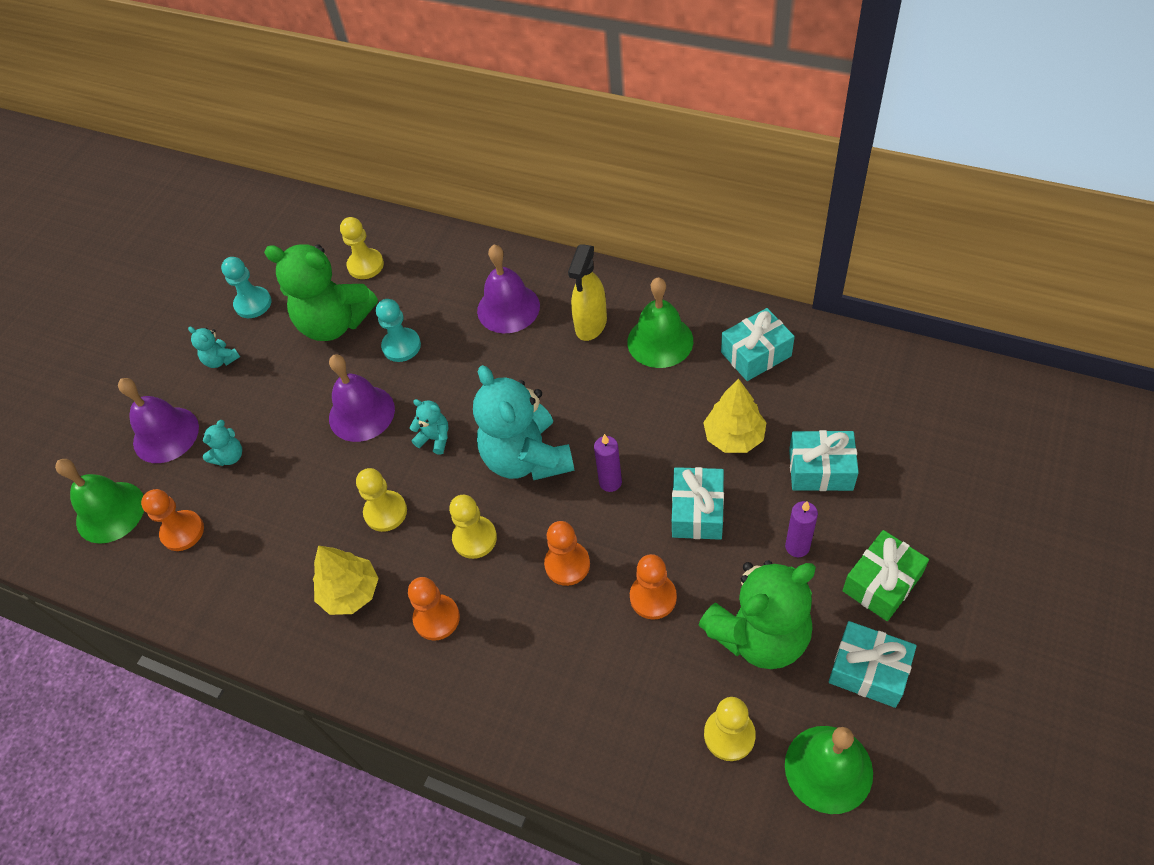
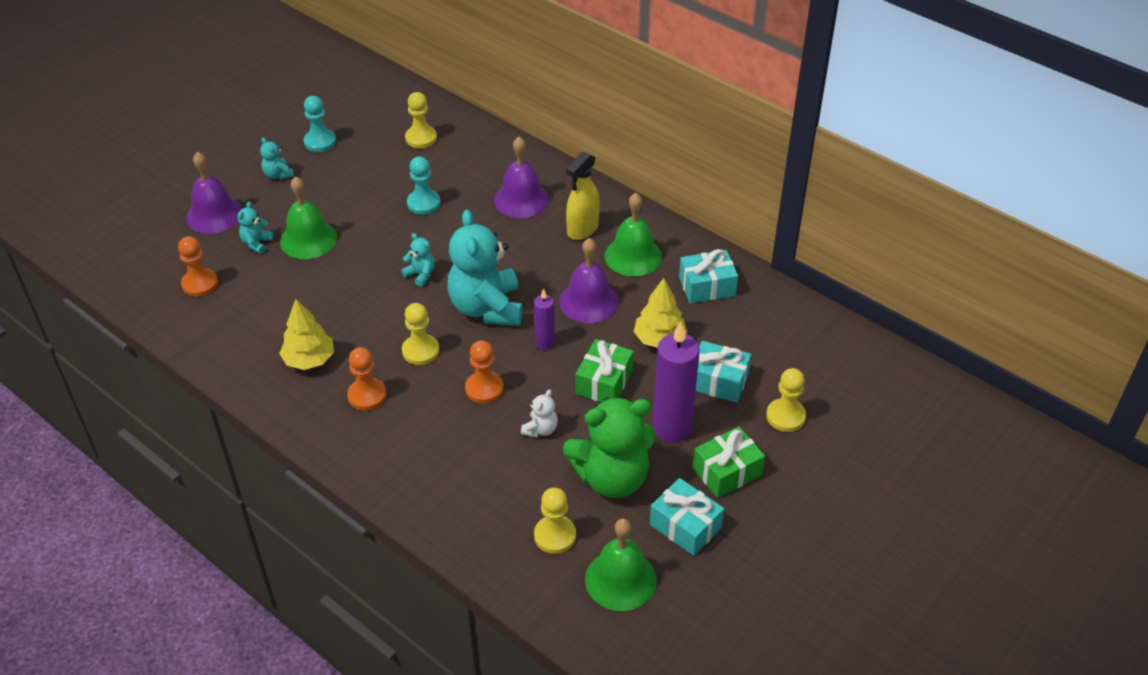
camera: 10 degrees right, 10 degrees down
(110, 512) = (151, 255): green bell -> green bell (308, 239)
(229, 456) = (257, 243): turquoise teddy bear -> turquoise teddy bear turned 150 degrees clockwise
(335, 323) = (378, 173): green teddy bear -> none
(361, 413) = (371, 241): purple bell -> purple bell (588, 301)
(385, 512) = (360, 314): yellow pawn -> yellow pawn (785, 416)
(653, 597) = (540, 429): orange pawn -> white teddy bear
(697, 511) = (604, 382): turquoise gift -> green gift
(797, 547) = (672, 428): purple candle -> purple candle, size x1.90

